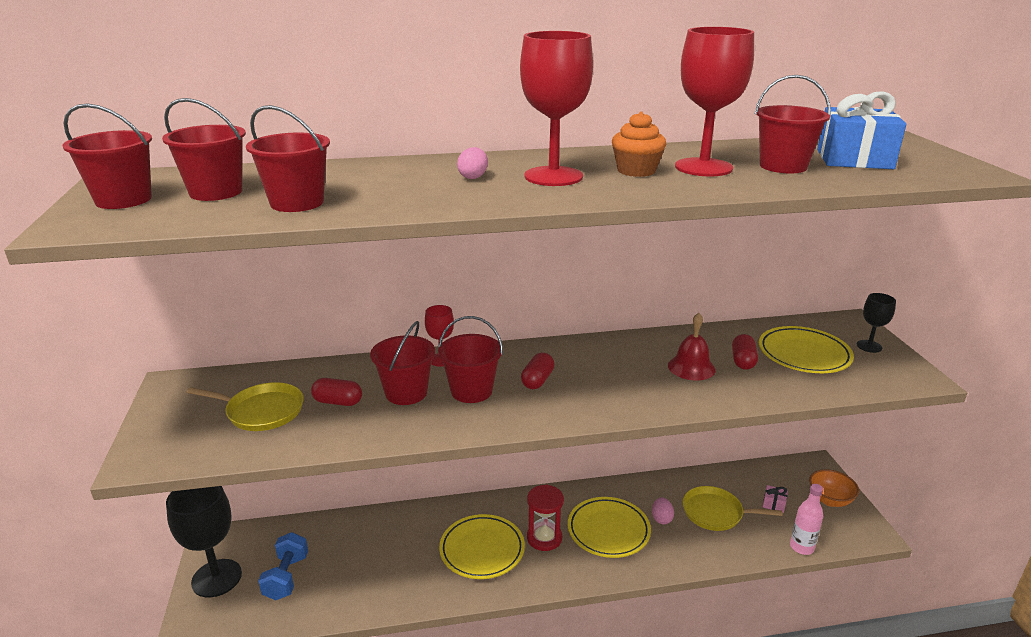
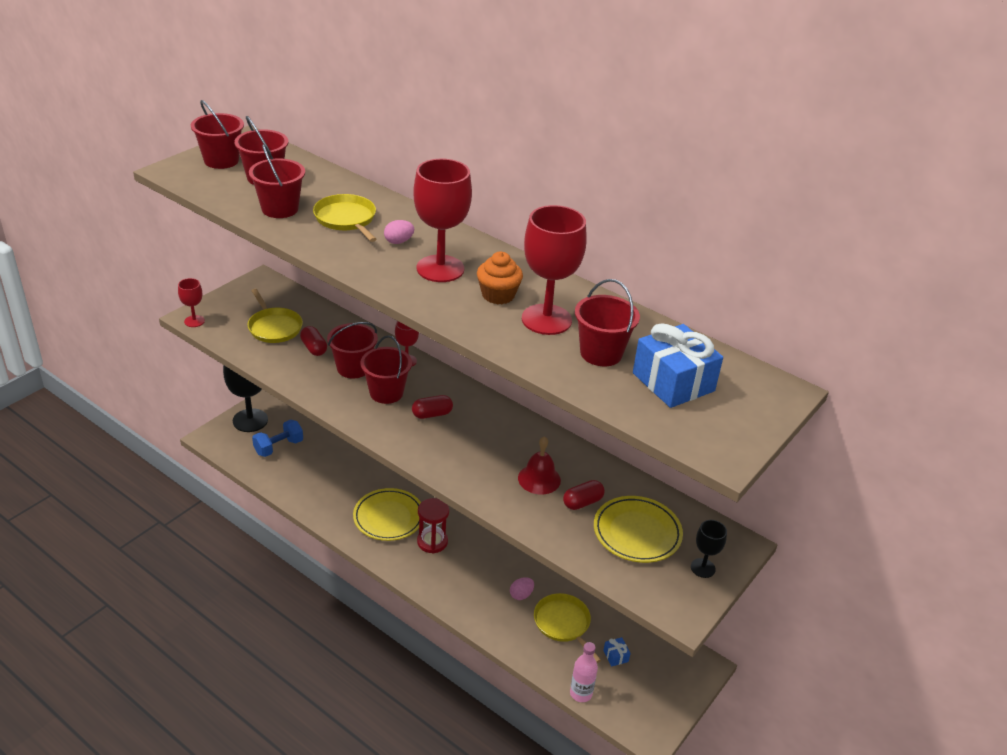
camera: 45 degrees right, 10 degrees up
(149, 462) = (194, 321): none -> red goblet
(386, 184) = (346, 219): none -> yellow pan
(608, 530) = (476, 571): yellow plate -> none
(774, 504) = (615, 656): pink gift -> blue gift
(829, 500) = (663, 691): orange bowl -> none

